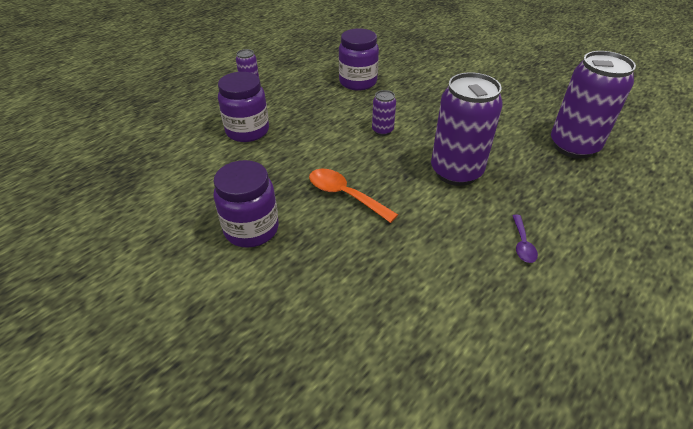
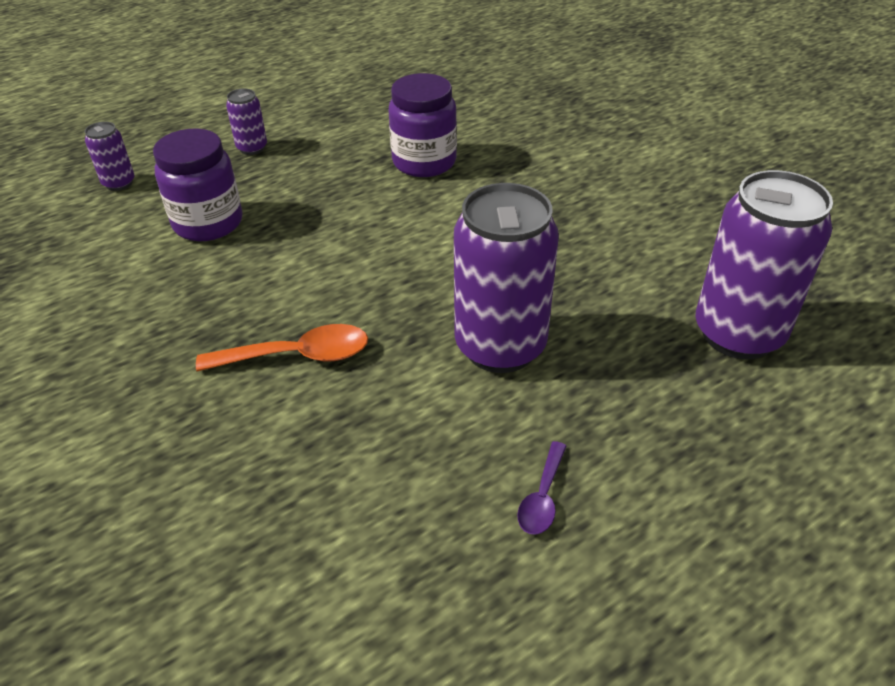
camera: 15 degrees right, 0 degrees up
(251, 229) = (128, 387): purple jar -> none
(345, 195) = (297, 356): orange spoon -> orange spoon turned 120 degrees clockwise
(382, 130) = (418, 253): purple can -> purple can (119, 183)

